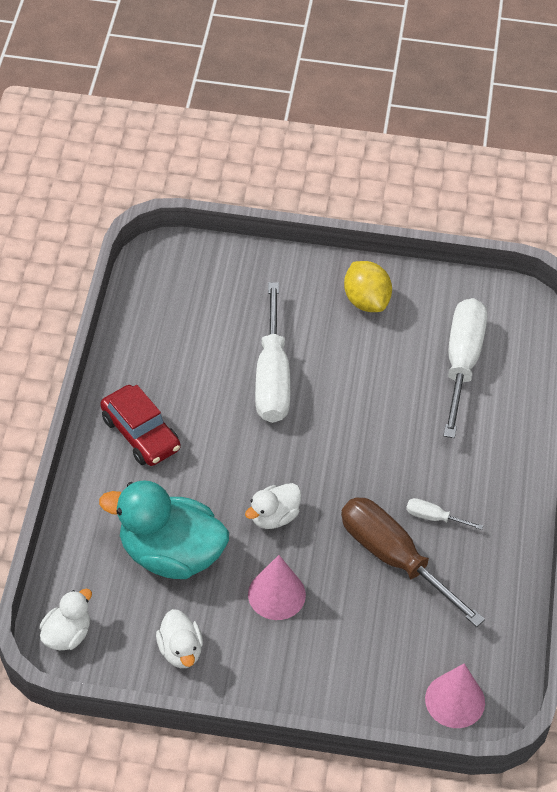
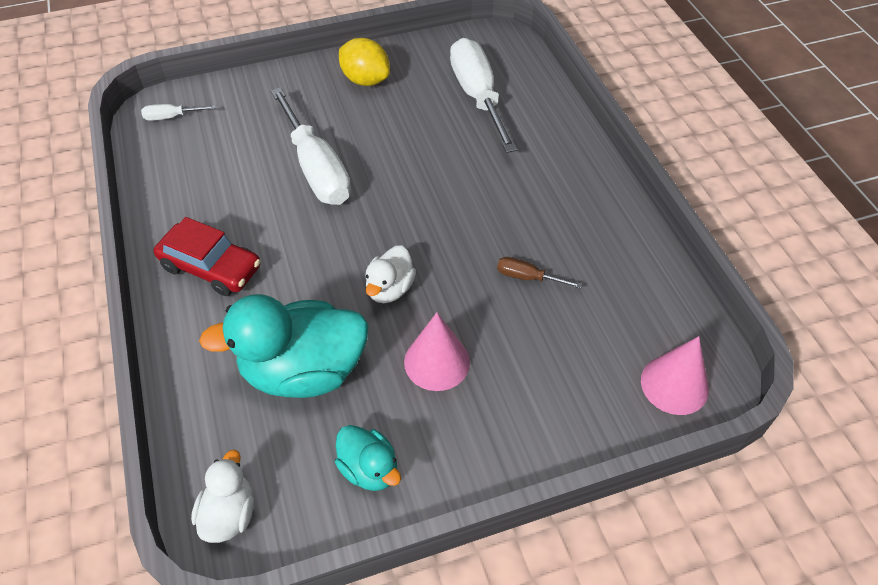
camera: 25 degrees left, 0 degrees up
(180, 650) = (369, 469): white duck -> turquoise duck
(394, 558) = (527, 277): brown screwdriver -> brown screwdriver, size x0.44
(434, 517) = (539, 226): white screwdriver -> white screwdriver (172, 117)

